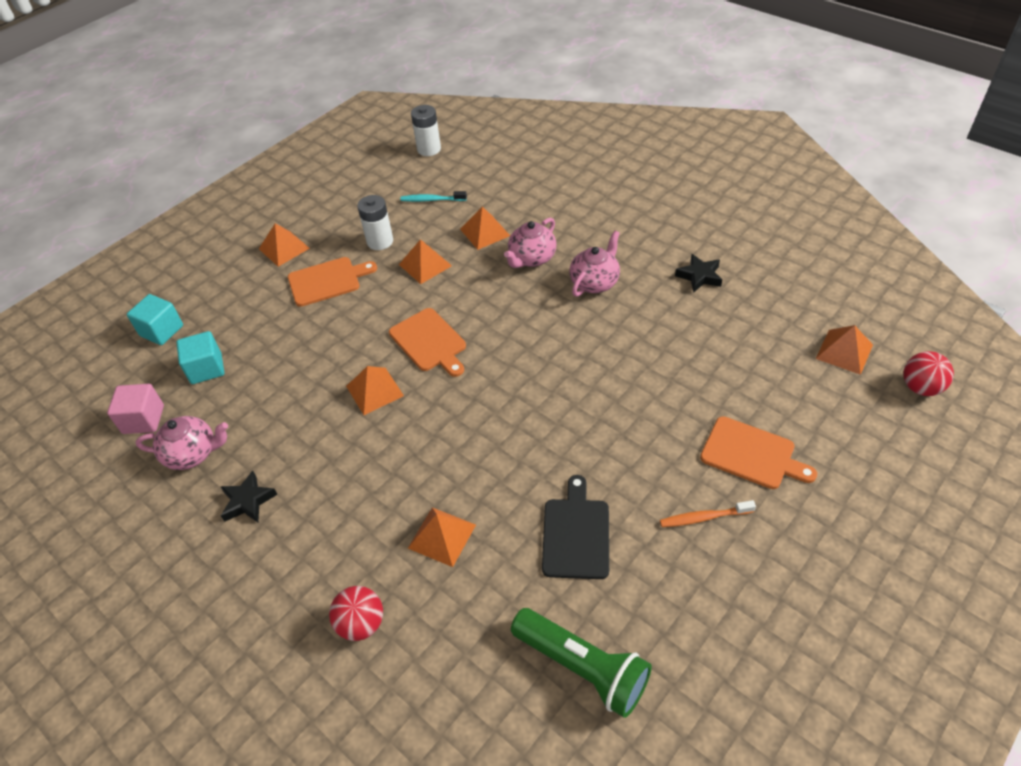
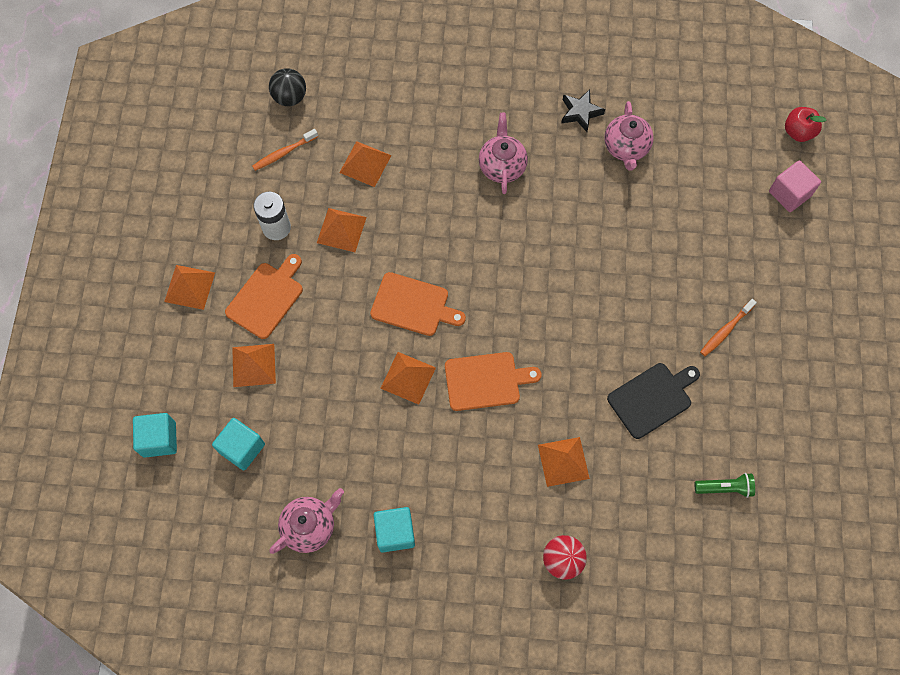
camera: 40 degrees left, 20 degrees up
(143, 419) = (235, 527): pink cube -> pink cube (789, 194)
(248, 501) = (395, 532): black star -> turquoise cube
(429, 149) = (226, 91): white battery -> none
(432, 200) = (284, 153): turquoise toothbrush -> orange toothbrush
(470, 170) = (290, 97): none -> black ball
(531, 258) = (430, 170): pink teapot -> pink teapot (626, 148)
(575, 534) = (652, 398): black cutting board -> black cutting board turned 90 degrees clockwise
(583, 667) = (725, 487): green flashlight -> green flashlight, size x0.53
(752, 454) = (723, 259): orange cutting board -> orange cutting board (486, 381)
(844, 351) = (730, 128): orange pyramid -> orange pyramid (254, 365)
(920, 387) = (798, 132): red ball -> red apple

